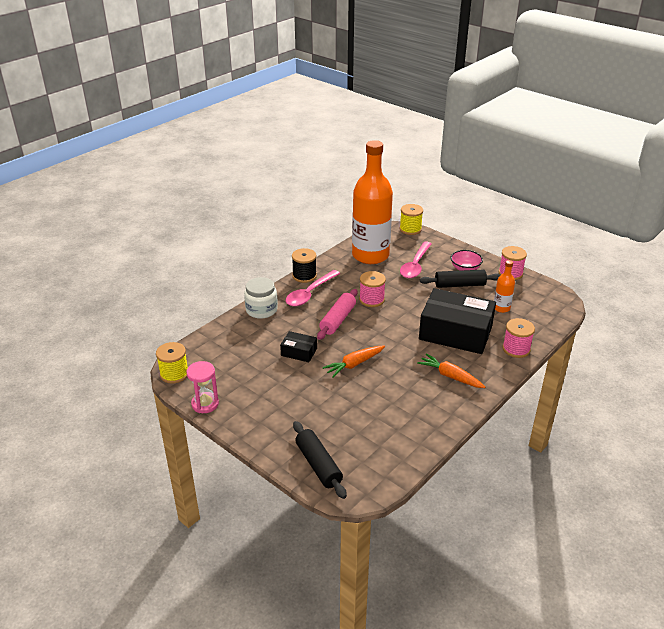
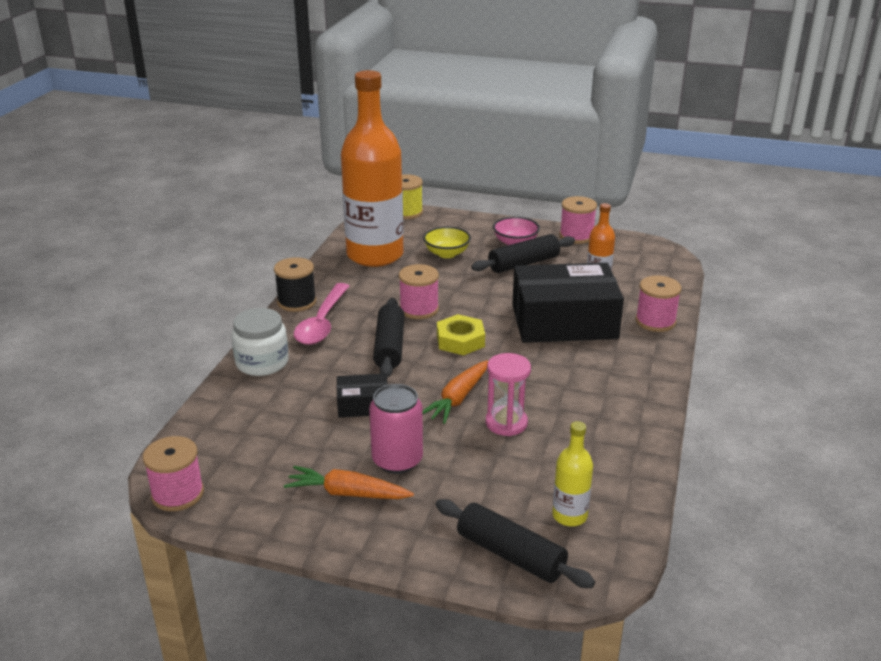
camera: 25 degrees left, 5 degrees down
(174, 374) = (177, 494): yellow spool -> pink spool
(205, 404) = (263, 523): pink hourglass -> pink hourglass (506, 423)
(295, 391) = (397, 460): none -> pink can
(338, 320) = (389, 347): pink rolling pin -> black rolling pin
(367, 454) = (569, 516): none -> yellow bottle
(382, 327) = (460, 340): none -> yellow nut
(415, 265) = (446, 253): pink spoon -> yellow bowl
(450, 376) = (600, 377): orange carrot -> orange carrot (347, 493)

